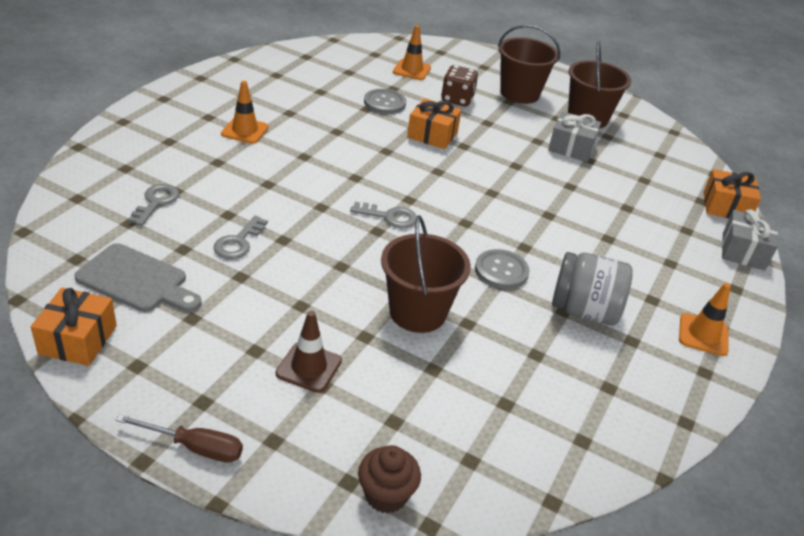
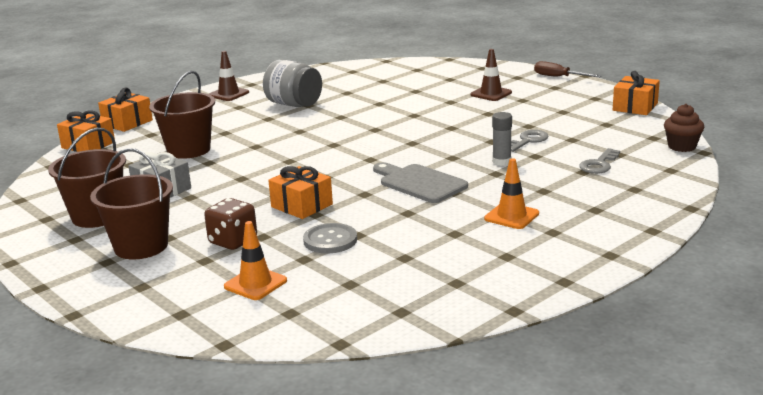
camera: 155 degrees left, 15 degrees down
(136, 280) = (604, 126): grey cutting board -> grey cutting board (419, 183)
(265, 202) = (501, 161): none -> grey glue stick
(386, 495) = (465, 64): brown cupcake -> brown cupcake (682, 146)
(389, 217) = (396, 149): grey key -> none
(418, 312) = (409, 108): brown bucket -> brown bucket (188, 150)
(501, 271) = (332, 121): grey button -> none
(703, 335) = (228, 94): orange traffic cone -> brown traffic cone
(743, 251) = (127, 123): grey gift -> orange gift

